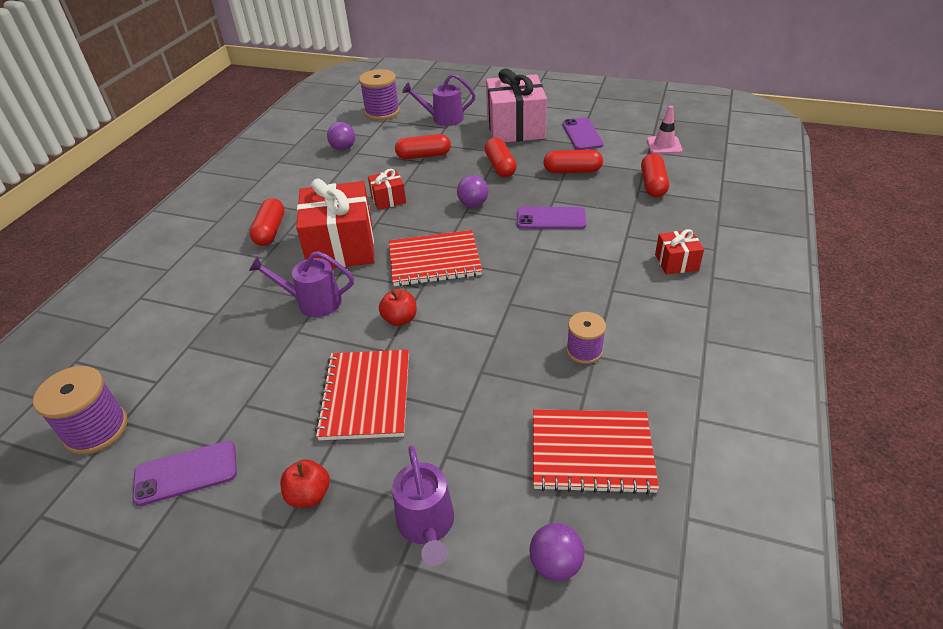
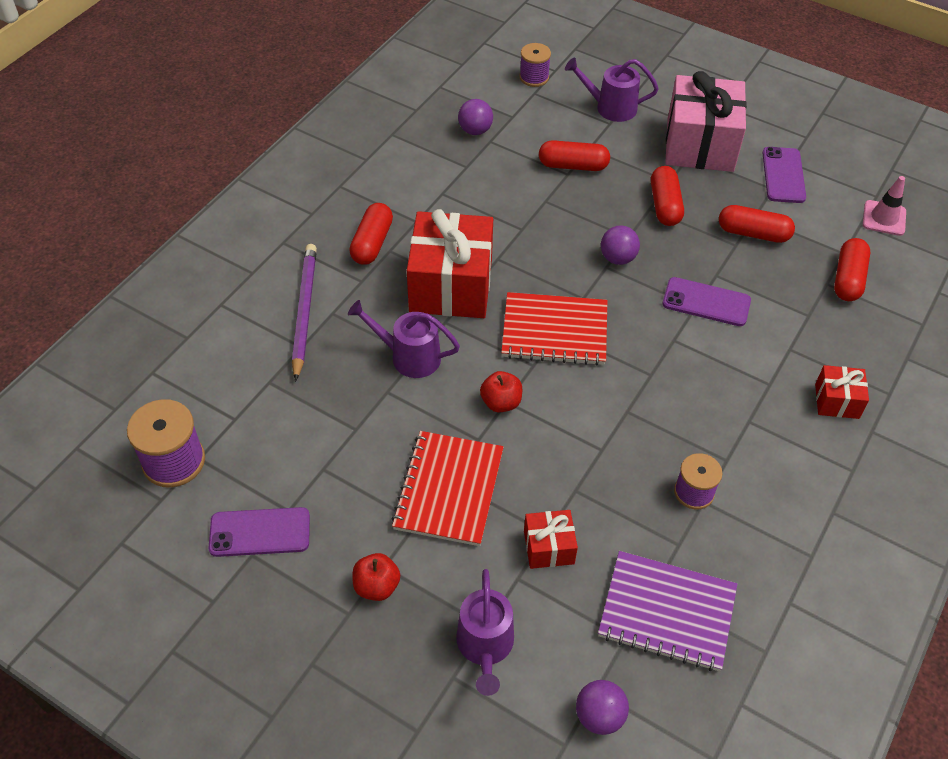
camera: 10 degrees right, 10 degrees up
(216, 288) = (304, 311): none -> purple pencil
(382, 112) = (534, 77): purple spool -> purple spool, size x0.64
(388, 199) = (517, 226): red gift -> red gift (549, 547)
(591, 452) = (667, 612): red notebook -> purple notebook

